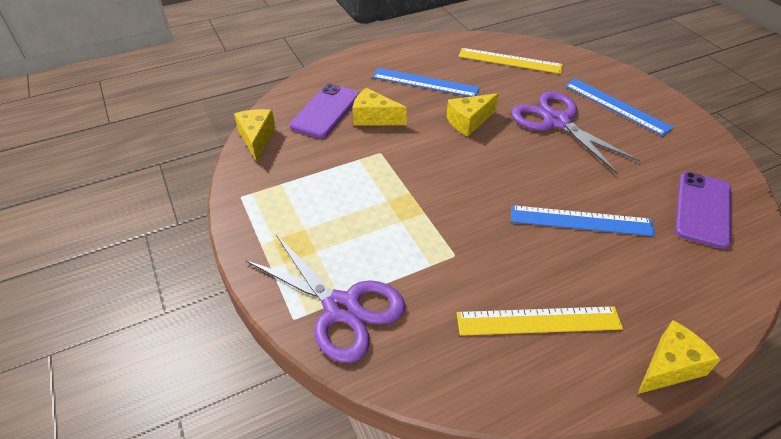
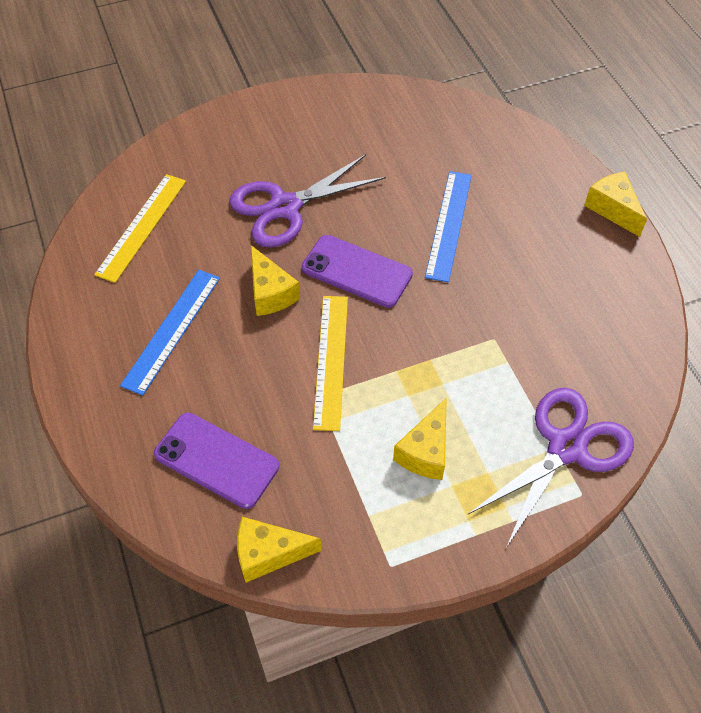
camera: 85 degrees left, 10 degrees up
(374, 118) = (244, 399): yellow cheese -> yellow cheese (425, 451)
(538, 321) = (573, 285): yellow ruler -> yellow ruler (330, 360)
(616, 106) = (264, 147): blue ruler -> none
(703, 209) = (437, 131): purple phone -> purple phone (356, 271)

